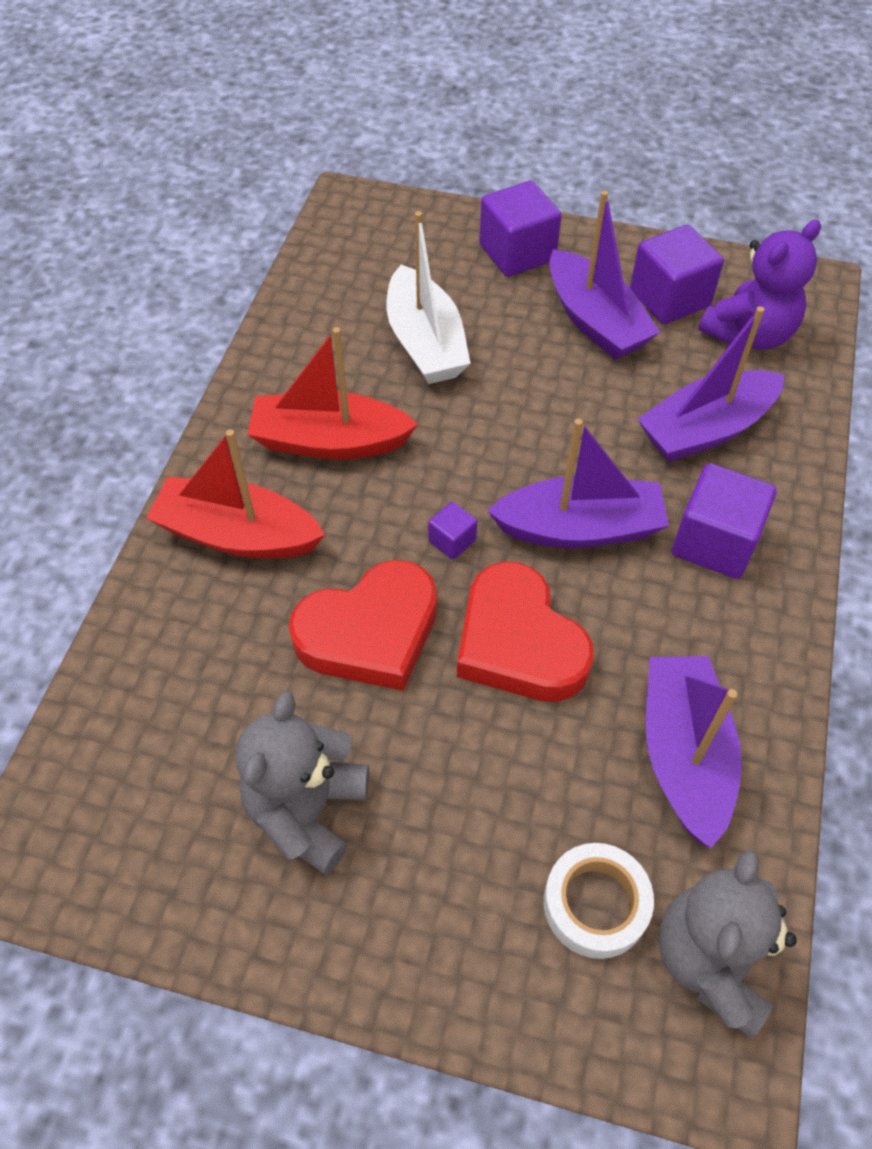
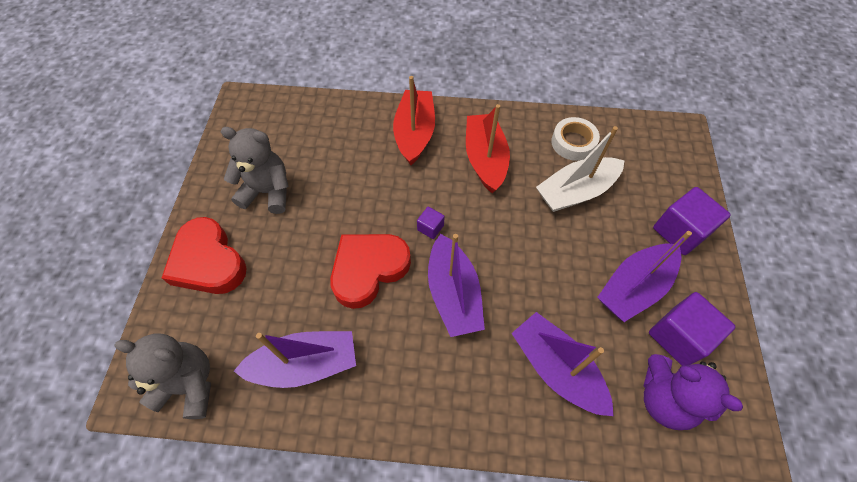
camera: 80 degrees right, 5 degrees up
(370, 632) = (365, 199): red heart -> red heart (208, 262)
(595, 904) = (220, 323): white tape -> white tape (573, 143)
(714, 542) = (460, 377): purple cube -> none

